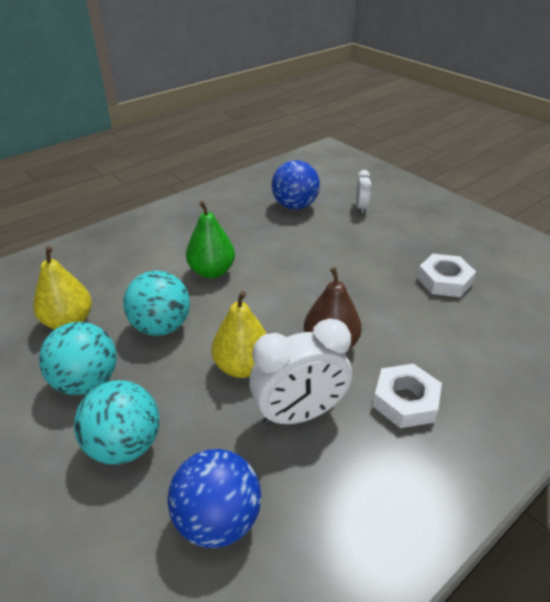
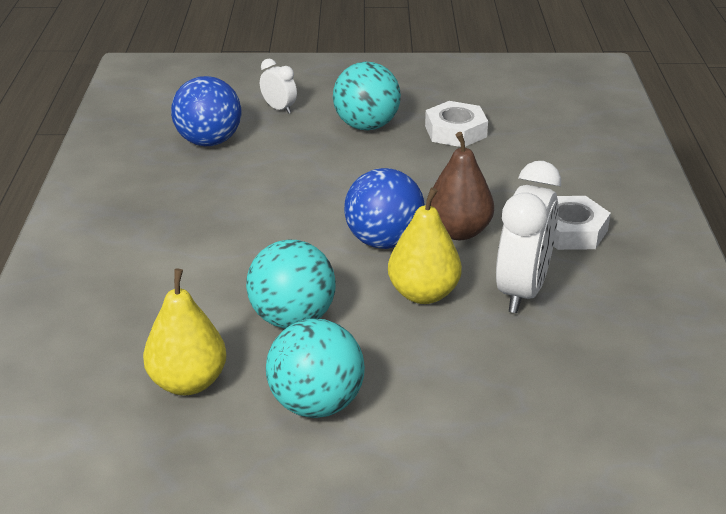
camera: 50 degrees left, 5 degrees down
(124, 445) = (442, 410): turquoise ball -> turquoise ball (366, 126)
(212, 271) = (245, 246): green pear -> none
(218, 520) = (590, 388): blue ball -> blue ball (384, 241)

